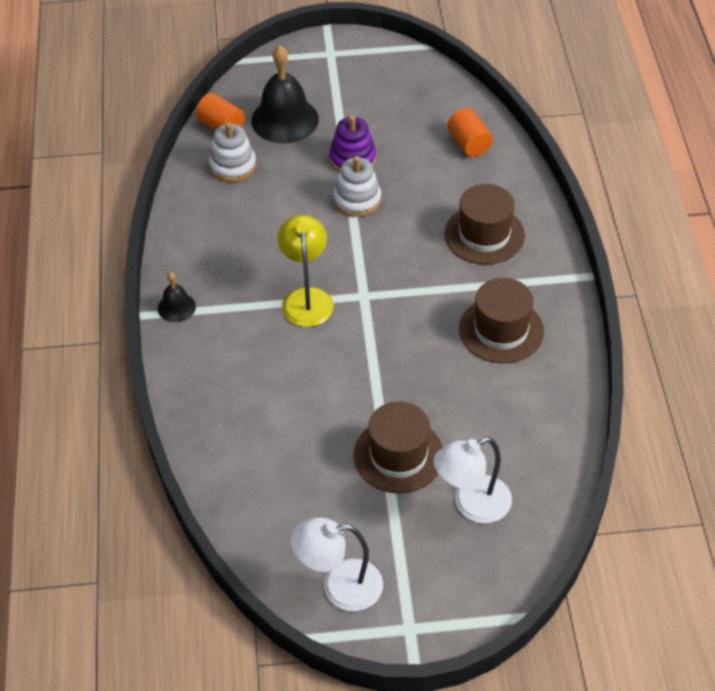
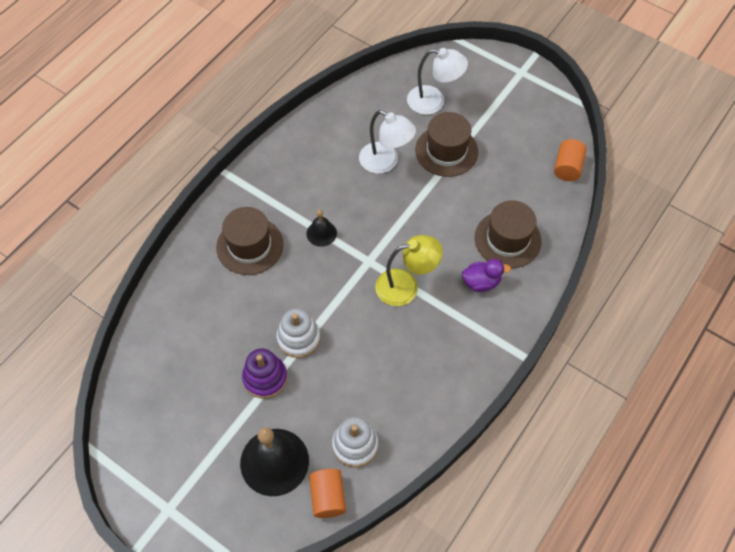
camera: 140 degrees left, 10 degrees up
(176, 307) = (497, 345): black bell -> black bell (321, 233)
(238, 349) = (481, 282): none -> purple duck
(306, 298) = (406, 286): yellow lamp -> yellow lamp turned 135 degrees counterclockwise
(339, 586) = (539, 111): white lamp -> white lamp (385, 162)
(469, 144) = (175, 324): orange cylinder -> orange cylinder (567, 168)
(501, 330) = (313, 178): brown hat -> brown hat (507, 239)

